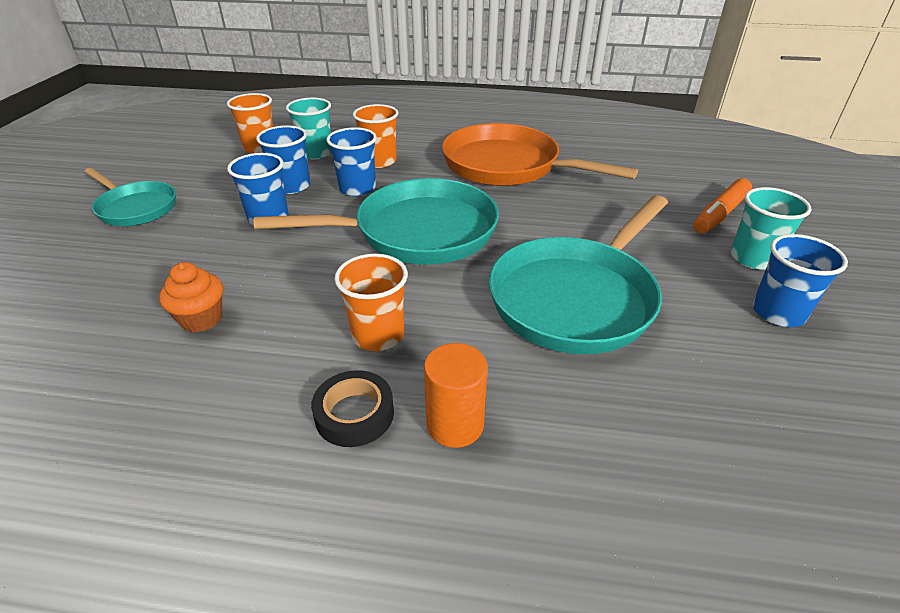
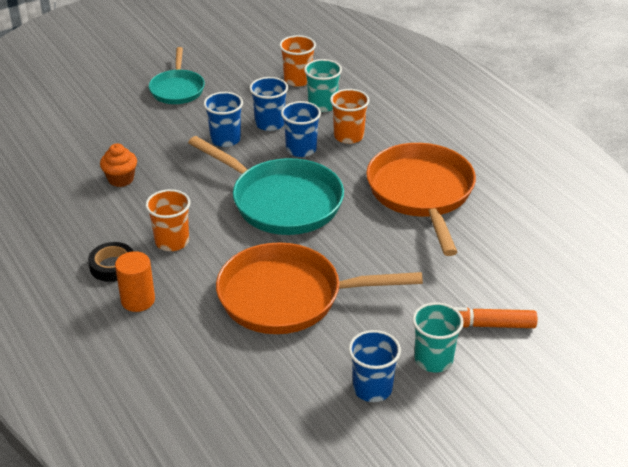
camera: 50 degrees right, 0 degrees up
(577, 297) = (288, 297): turquoise pan -> orange pan

